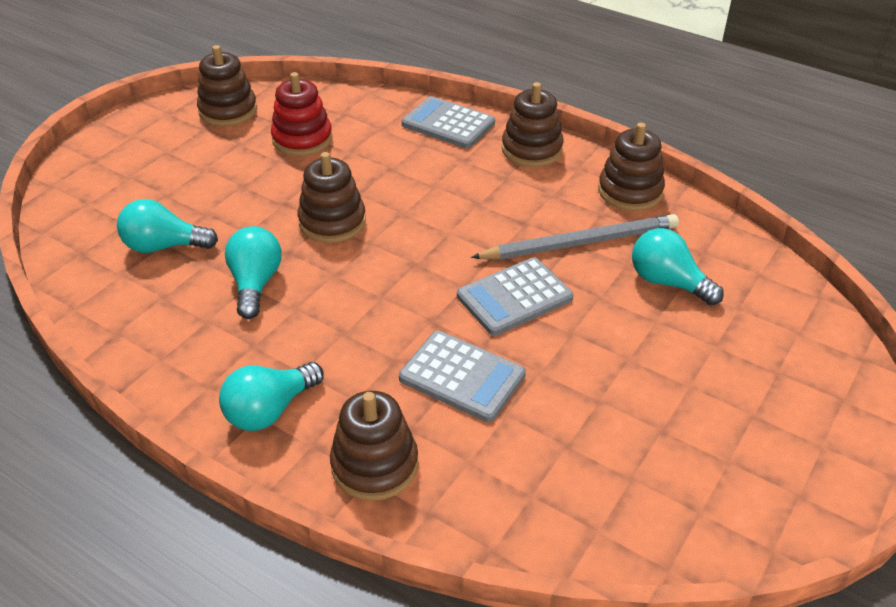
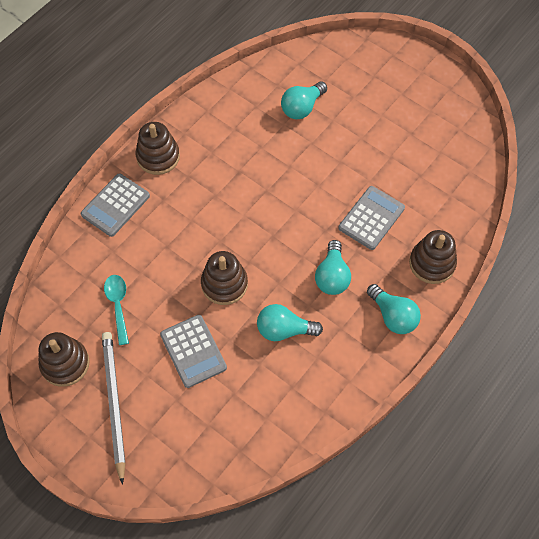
camera: 85 degrees left, 20 degrees up
(164, 246) = (239, 393): turquoise light bulb -> turquoise light bulb (332, 276)
(302, 139) = (118, 305): red stacking toy -> turquoise spoon
(514, 297) = (308, 185): grey calculator -> grey calculator (193, 351)
(580, 243) = (262, 144): grey pencil -> grey pencil (114, 403)
(630, 191) = (214, 109): brown stacking toy -> none

